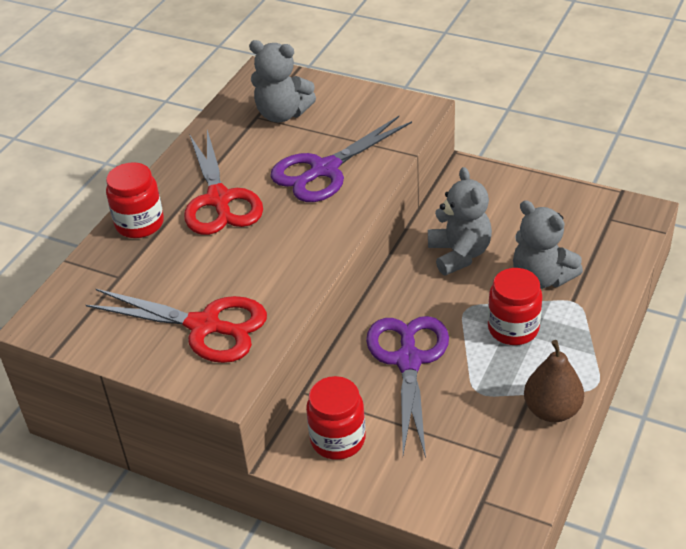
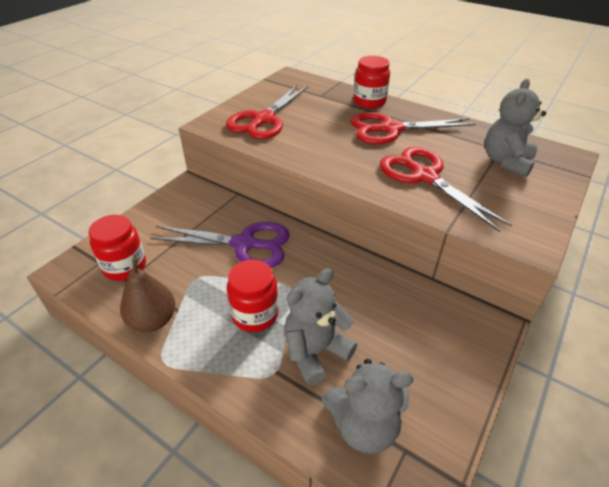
camera: 95 degrees right, 0 degrees up
(324, 170) = (425, 176): purple scissors -> red scissors
(338, 439) = (191, 203): red jar -> red jar (125, 266)
(459, 254) = (360, 294): grey teddy bear -> grey teddy bear (364, 425)

